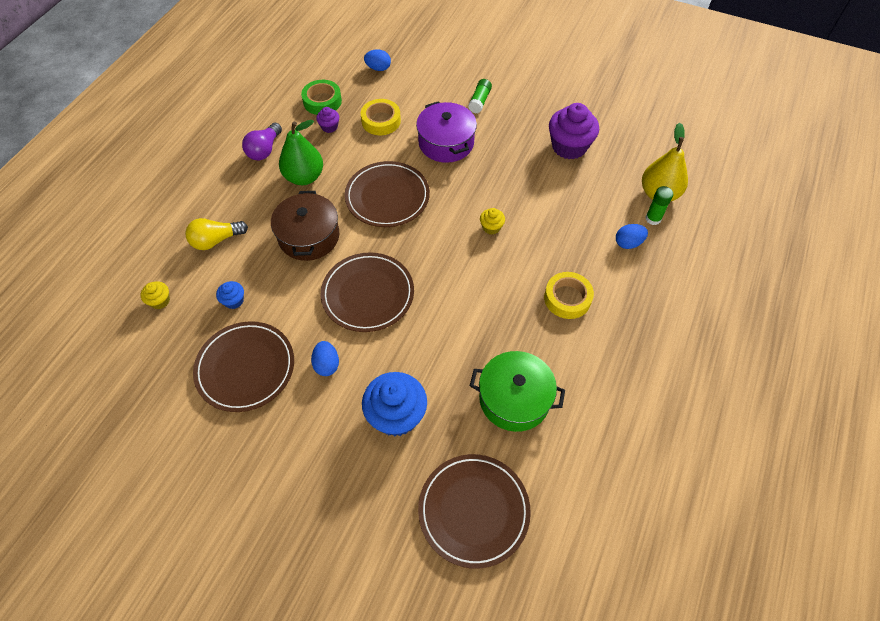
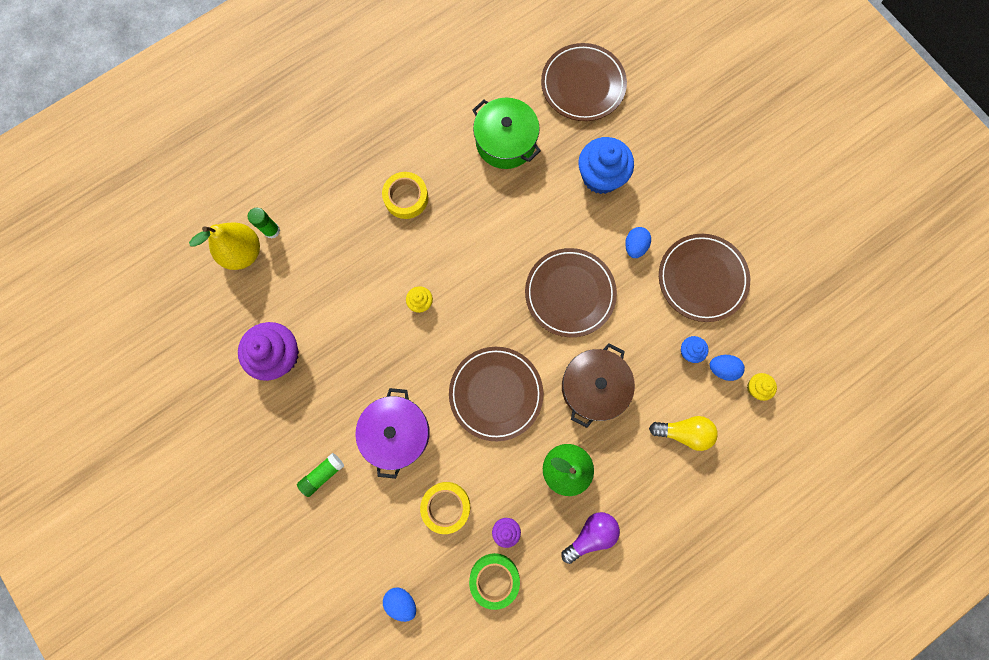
camera: 150 degrees left, 20 degrees up
(628, 243) = (314, 219): blue egg -> blue egg (722, 369)

